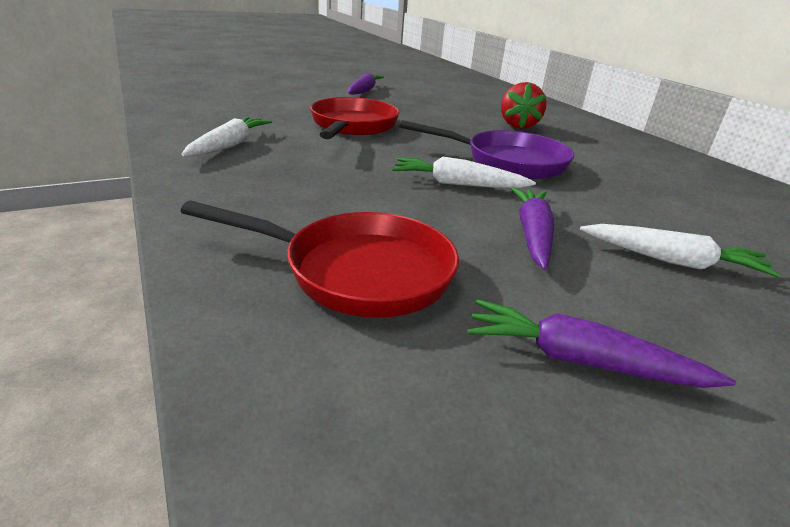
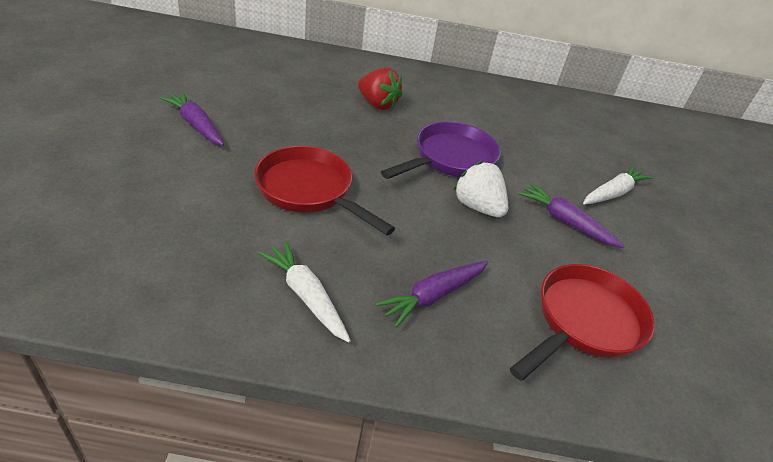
camera: 60 degrees left, 10 degrees up
(458, 184) = (477, 207): white carrot -> white strawberry
(581, 361) = (687, 286): purple carrot -> purple carrot (433, 296)

